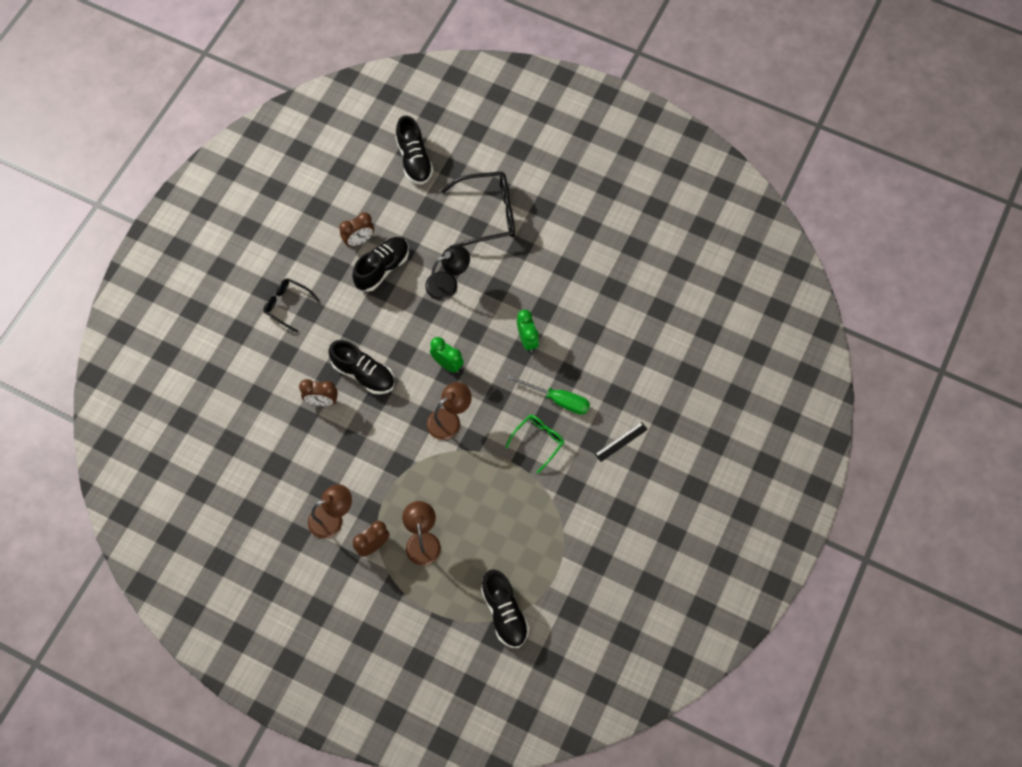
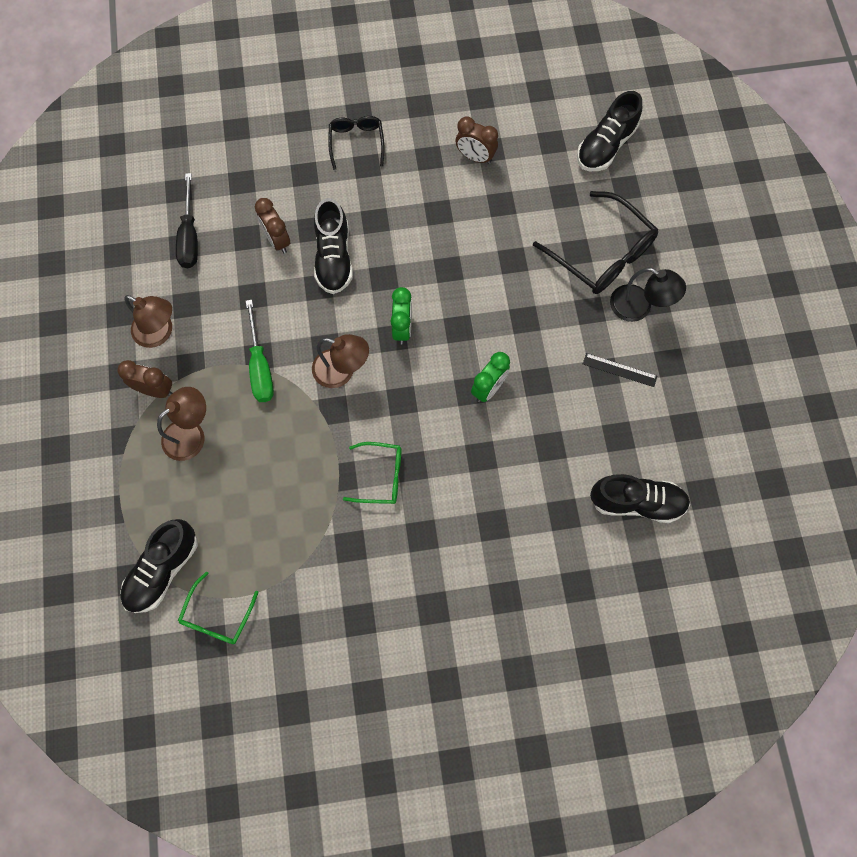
camera: 55 degrees right, 5 degrees up
(273, 455) = (190, 236): none -> black screwdriver
(382, 268) = (461, 198): black shoe -> black shoe (636, 502)
(448, 283) = (493, 268): black lamp -> black lamp (638, 307)
(558, 400) = (443, 465): green screwdriver -> green screwdriver (260, 366)
(559, 596) = (217, 616): none -> green glasses
(621, 442) = (442, 565): black ruler -> black ruler (619, 370)

